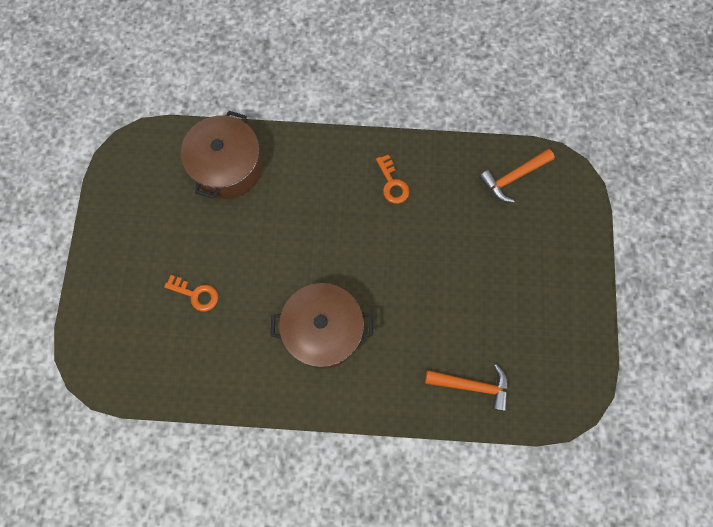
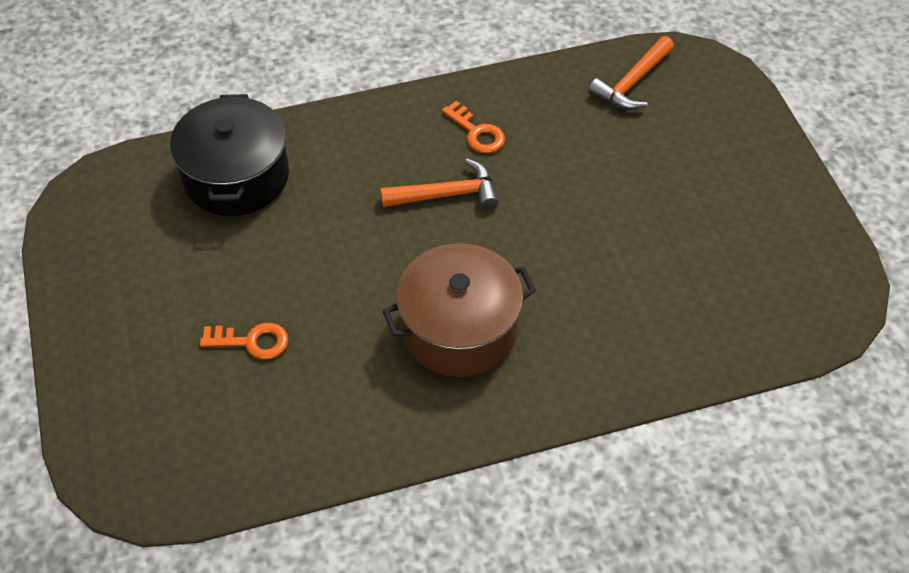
camera: 20 degrees left, 20 degrees down
(227, 167) = (236, 176): brown pot -> black pot
(472, 385) = (698, 330): orange hammer -> orange hammer (447, 194)

